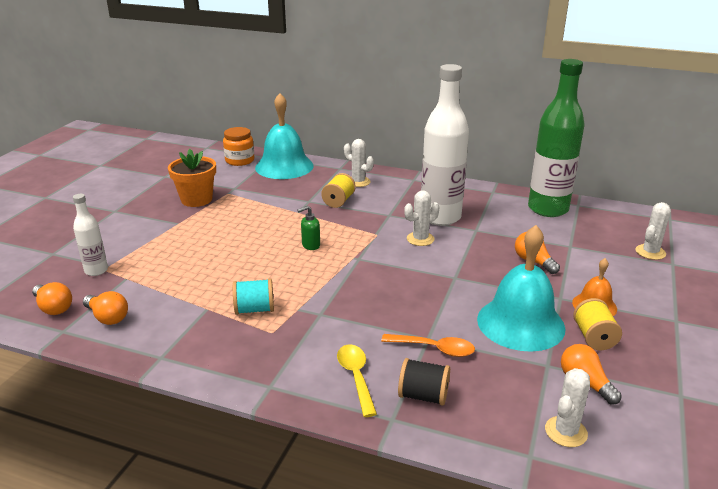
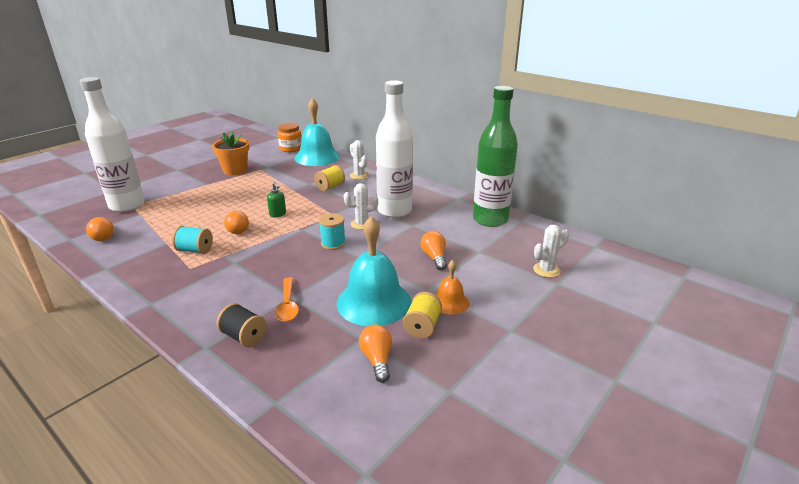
camera: 20 degrees right, 0 degrees up
(54, 308) = (79, 224): orange light bulb -> orange light bulb (237, 229)
(96, 270) = (127, 205): white bottle -> white bottle, size x2.07
(310, 245) = (278, 214): green soap dispenser -> green soap dispenser turned 120 degrees counterclockwise
(356, 377) = (212, 312): yellow spoon -> none
(411, 268) = (333, 243): none -> turquoise spool
(434, 349) = (287, 305): orange spoon -> orange spoon turned 45 degrees clockwise
(566, 432) = (321, 392): white cactus -> none

